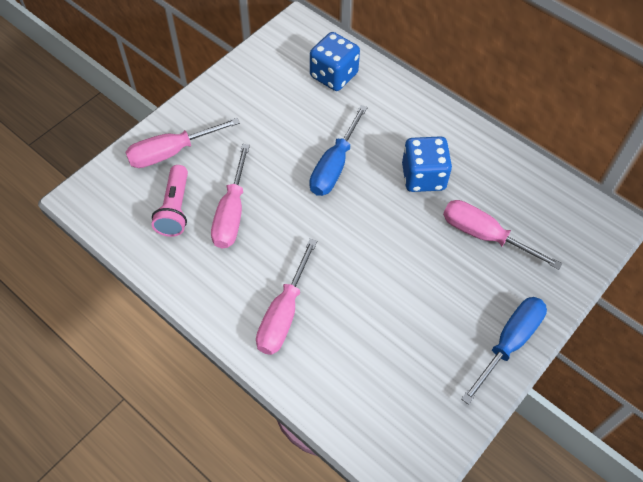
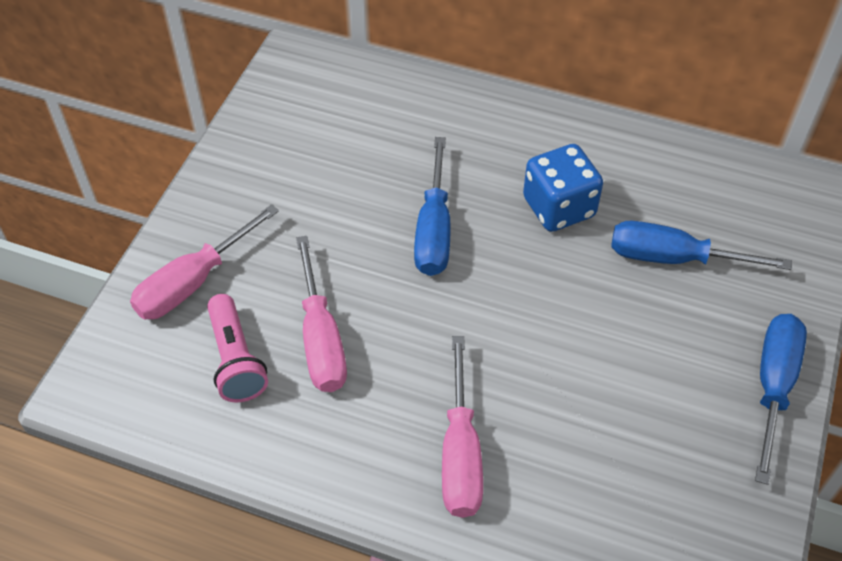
camera: 20 degrees left, 5 degrees down
(334, 75) = (375, 110): blue dice -> none
(483, 235) = (672, 258): pink screwdriver -> blue screwdriver

